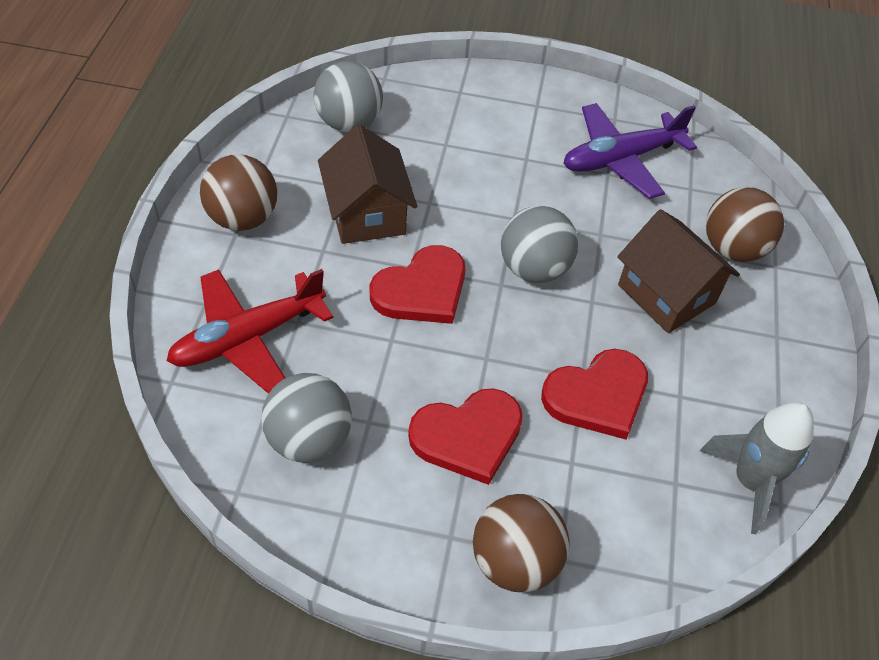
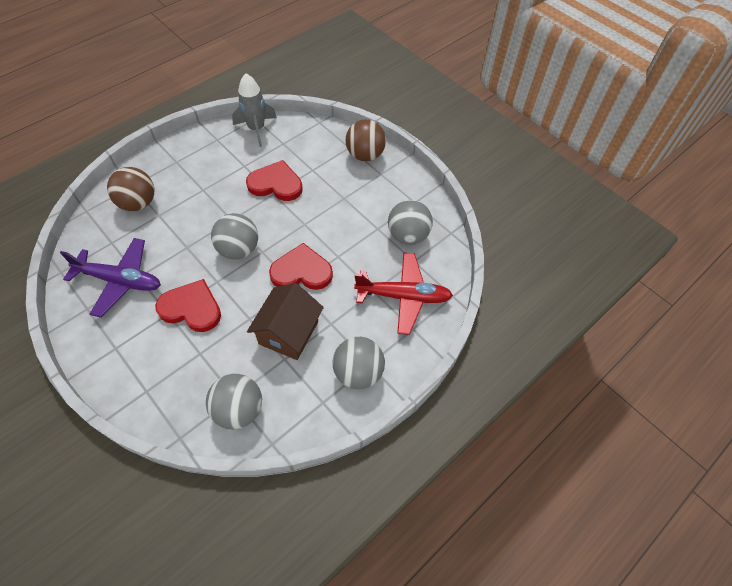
camera: 140 degrees left, 5 degrees up
(243, 218) = (358, 373): brown ball -> grey ball
(468, 436) = (342, 200): red heart -> red heart (191, 308)
(666, 294) = (195, 203): brown house -> none

